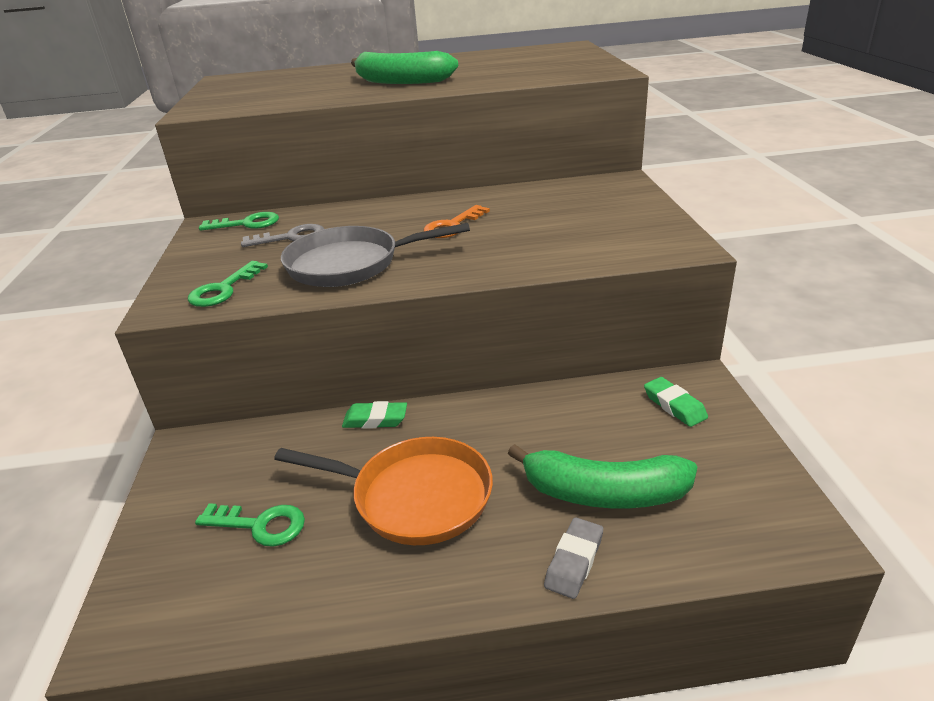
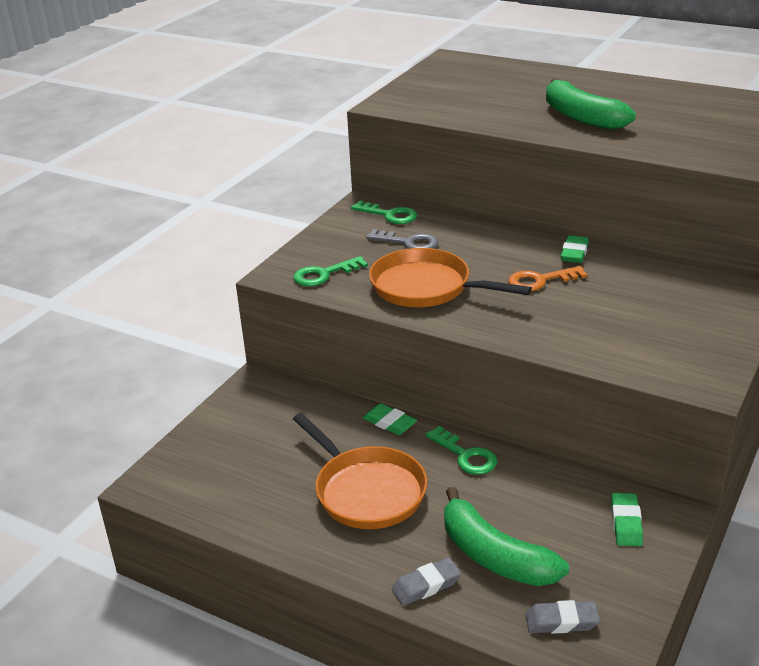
camera: 35 degrees right, 0 degrees up
(260, 525) = (261, 460): green key -> green key (466, 455)
(351, 264) = (427, 287): grey pan -> orange pan
(456, 200) = (574, 253): none -> green eraser
(729, 521) = (561, 621): none -> grey eraser

